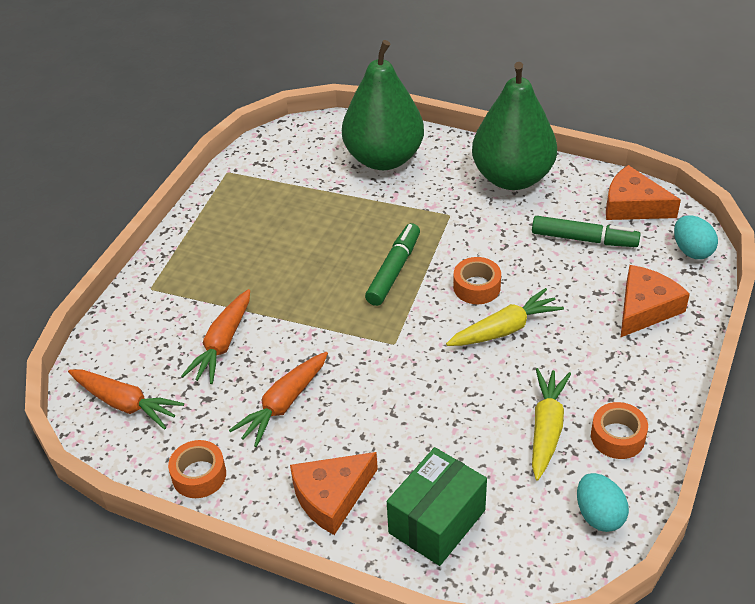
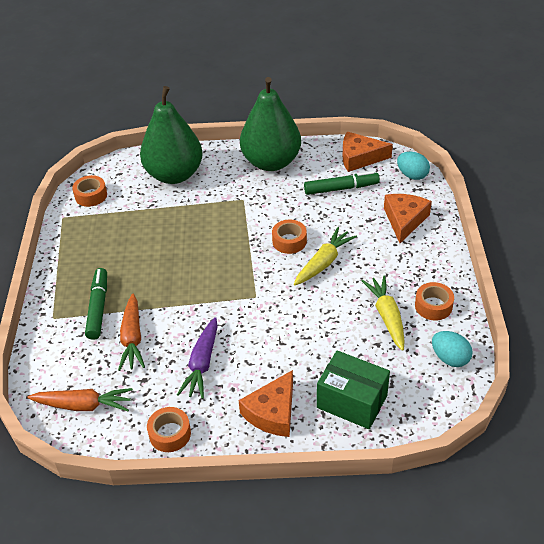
camera: 25 degrees left, 0 degrees up
(273, 155) = (91, 195): none -> orange tape
(283, 404) = (202, 364): orange carrot -> purple carrot
(394, 270) = (226, 248): green marker -> green marker (98, 308)
(437, 521) = (352, 401): green box -> green box turned 75 degrees counterclockwise

